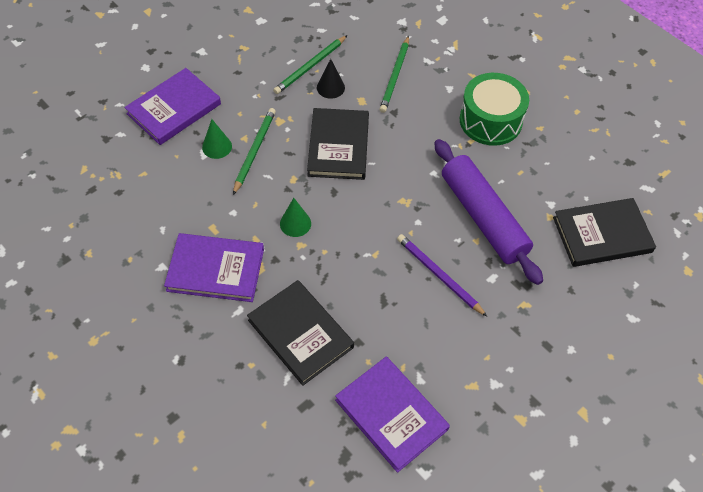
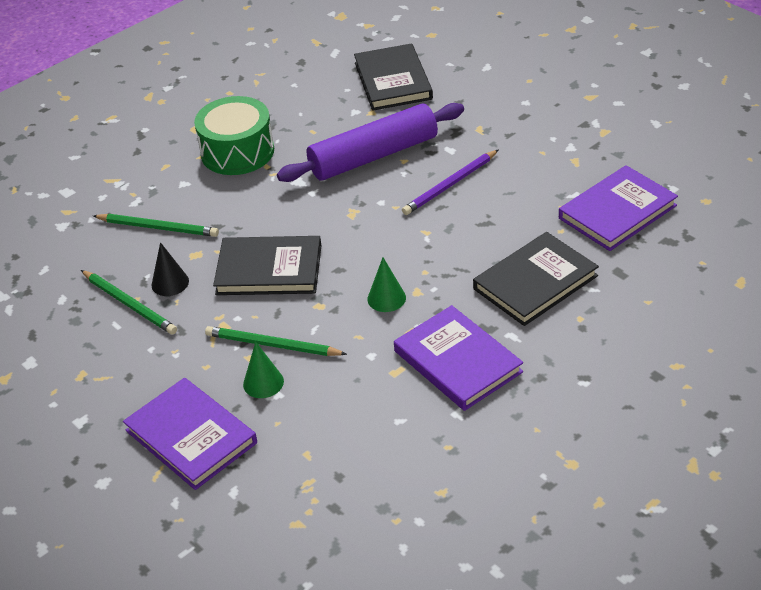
camera: 85 degrees left, 15 degrees down
(215, 270) = (457, 361): purple book -> purple book turned 45 degrees counterclockwise

